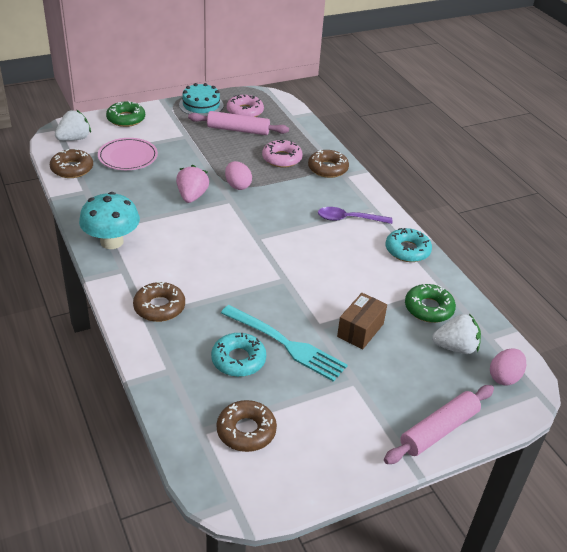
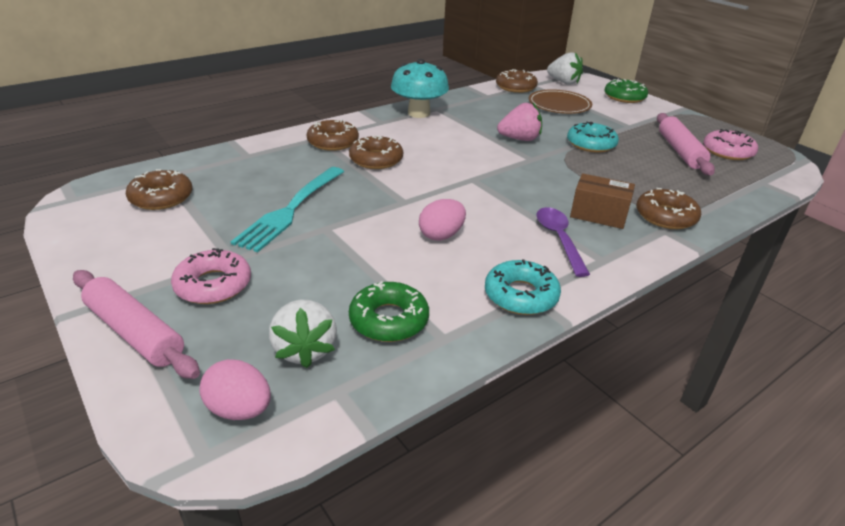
camera: 80 degrees right, 5 degrees down
(128, 156) = (559, 105): pink plate -> brown plate
(201, 105) = (704, 127): turquoise cake -> none
(206, 284) = (376, 159): none -> brown donut
(237, 185) = (563, 160): pink egg -> pink egg (441, 235)
(238, 360) = (263, 185): turquoise donut -> turquoise donut (591, 144)
(282, 158) = (651, 182): pink donut -> pink donut (213, 285)
(360, 330) = (325, 259): brown box -> brown box (598, 215)

